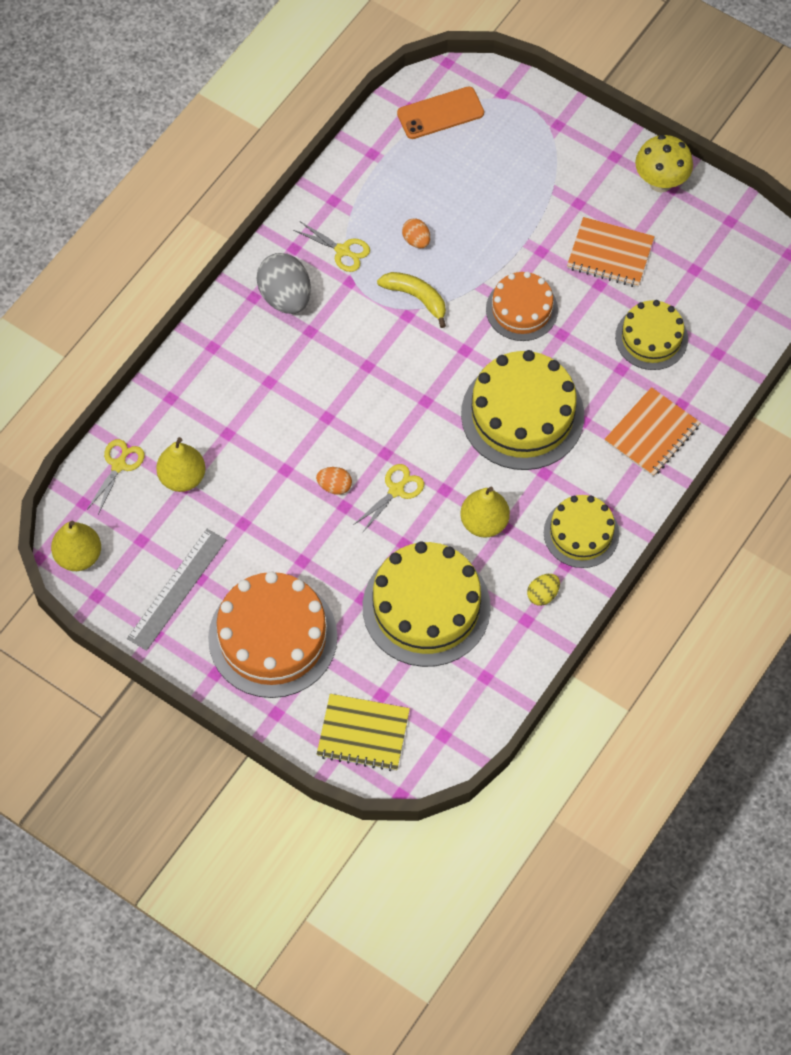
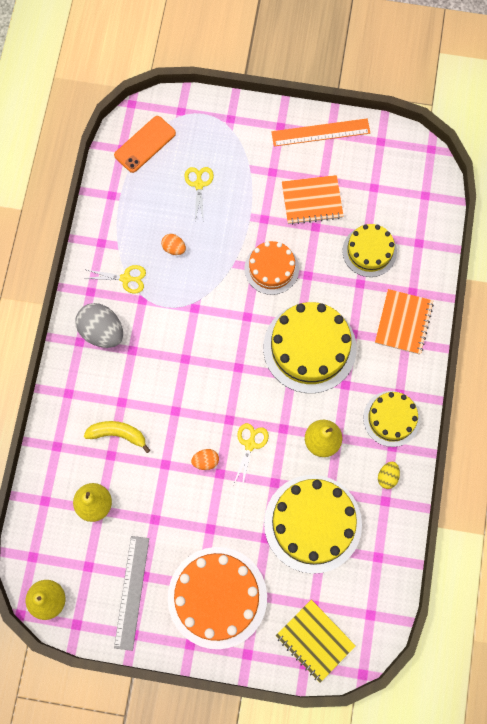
camera: 25 degrees left, 10 degrees up
(119, 465) = (44, 515): yellow scissors -> yellow scissors (199, 184)
(363, 733) = (315, 640): yellow notebook -> yellow notebook turned 60 degrees clockwise
(416, 298) = (194, 292): yellow banana -> yellow banana (118, 434)
(660, 182) = (320, 132): yellow mushroom -> orange ruler

